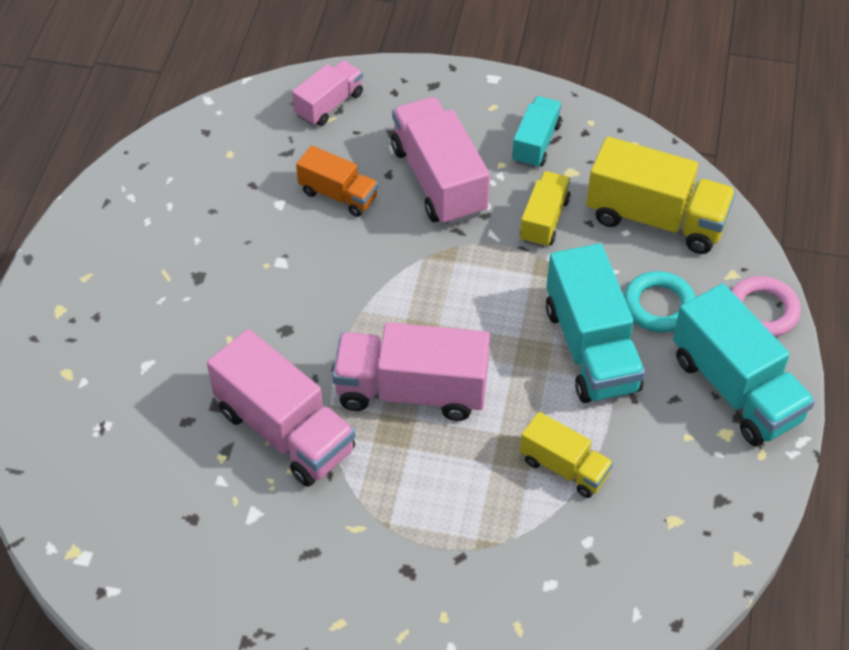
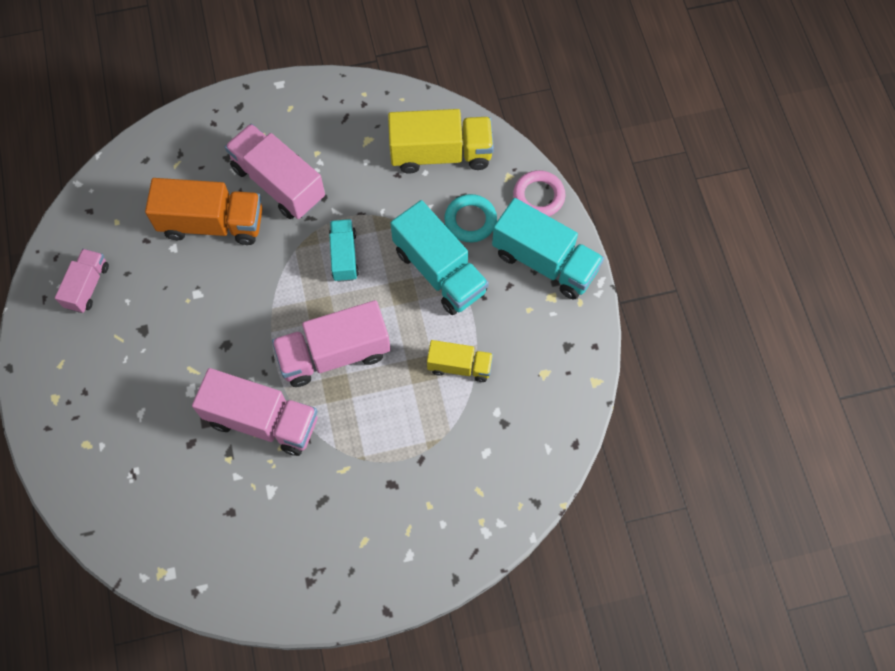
camera: 25 degrees left, 15 degrees up
(329, 104) = (170, 152): pink truck -> pink truck (87, 286)
(338, 195) = (212, 223): orange truck -> orange truck, size x1.73
(536, 143) = (333, 126): turquoise truck -> turquoise truck (344, 256)
(544, 220) = (366, 185): yellow truck -> none

